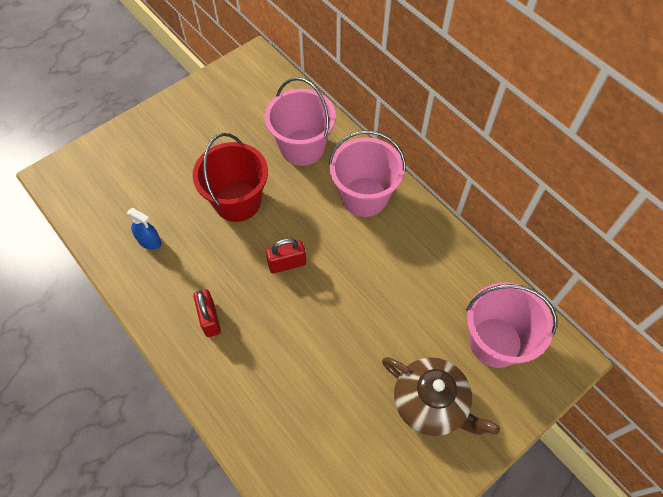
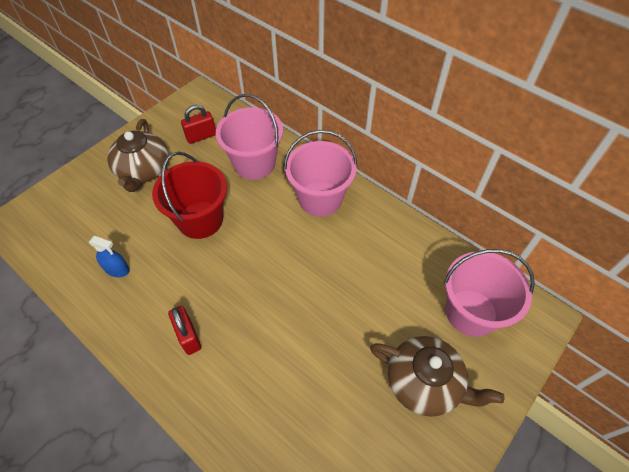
camera: 10 degrees left, 5 degrees down
(187, 139) = (143, 170): none -> brown teapot
(287, 264) = (258, 270): red padlock -> red padlock (201, 136)

